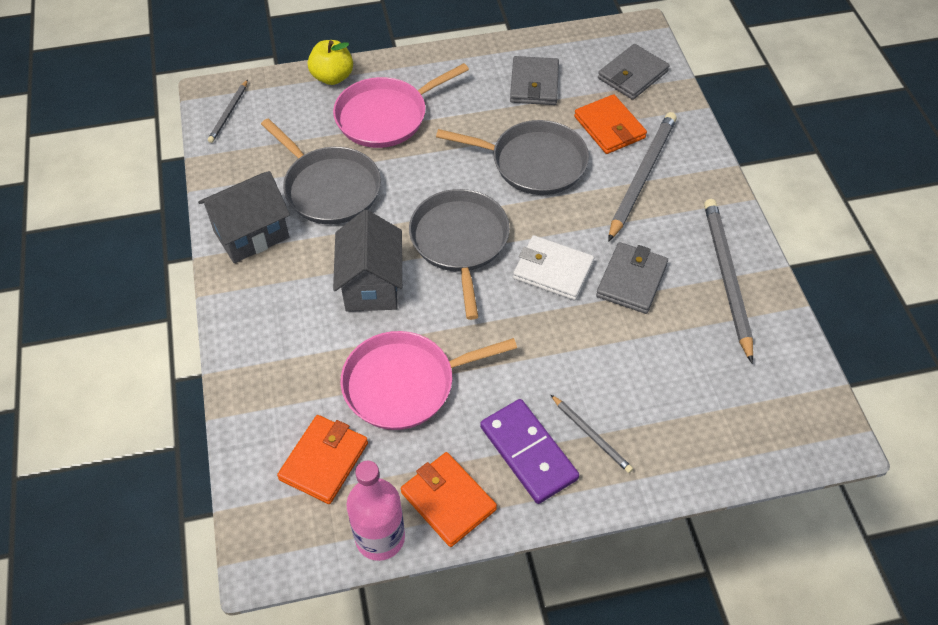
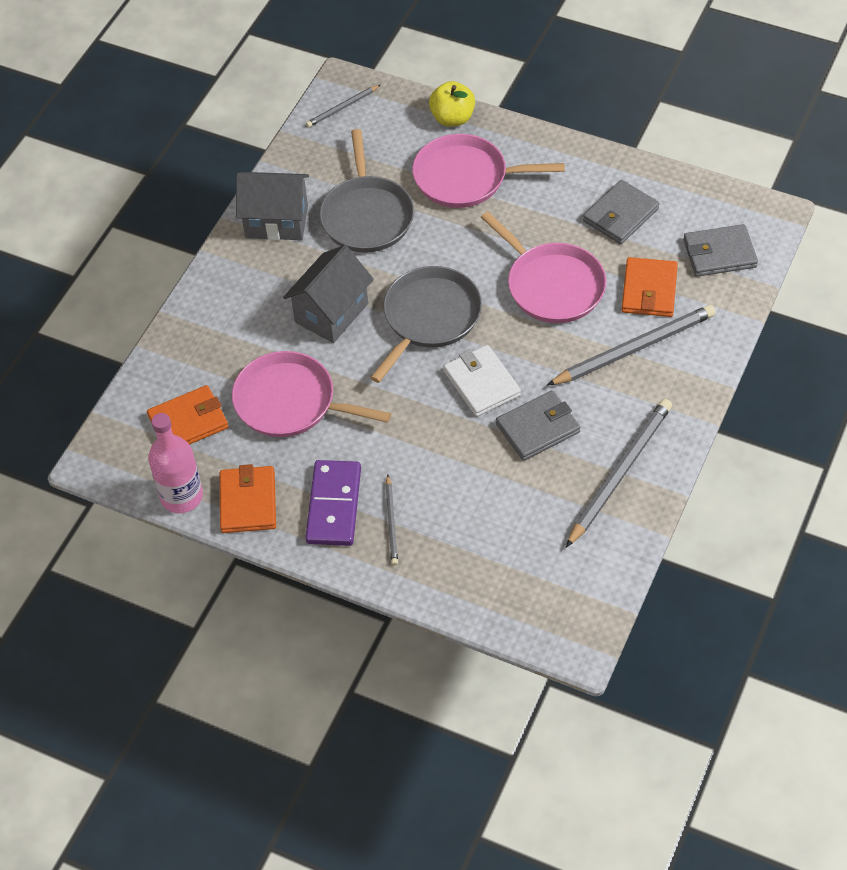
camera: 40 degrees right, 0 degrees up
(533, 163) = (552, 285): grey pan -> pink pan

